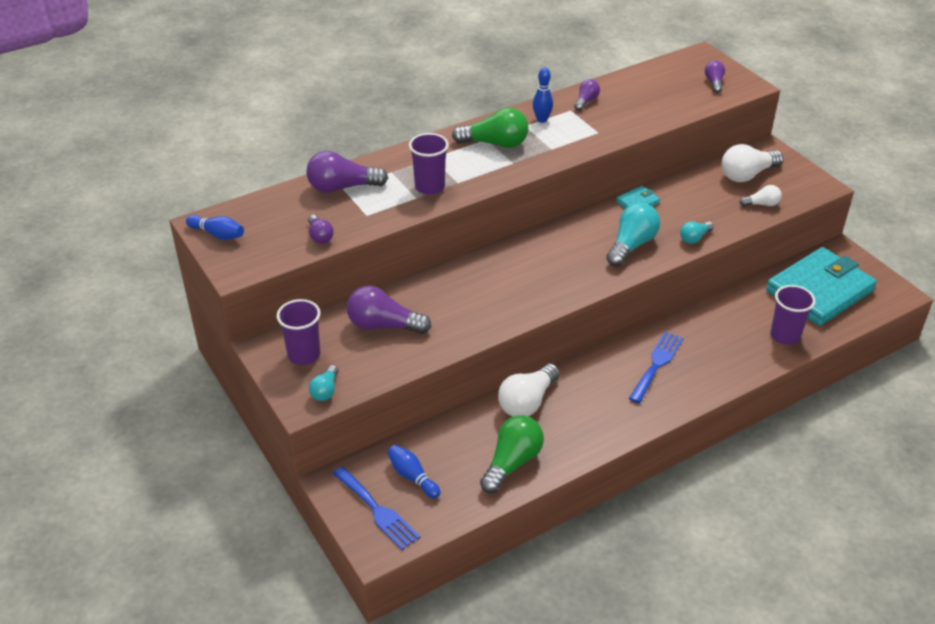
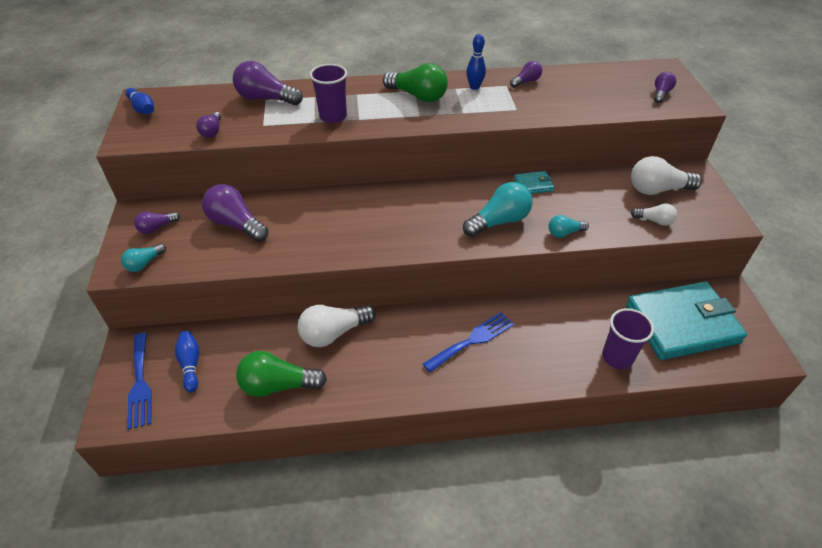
camera: 25 degrees right, 5 degrees up
(304, 355) = (157, 228): purple cup -> purple light bulb
(512, 463) = (278, 385): green light bulb -> green light bulb turned 150 degrees counterclockwise

